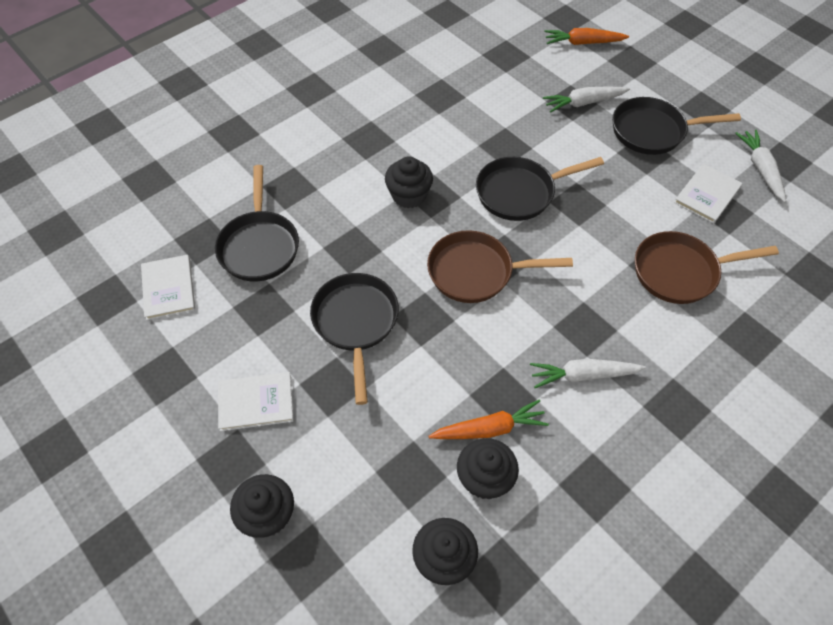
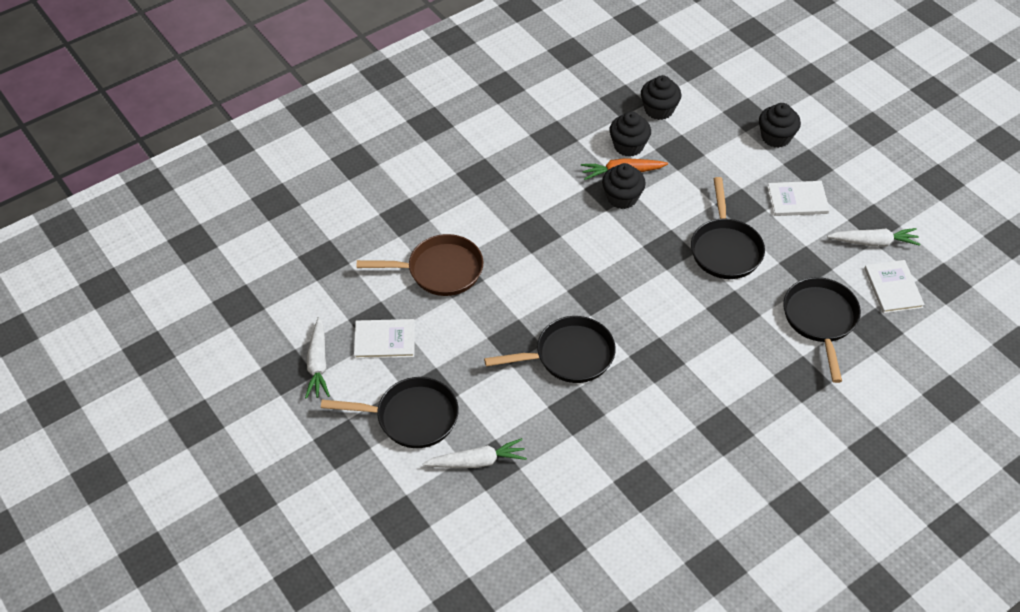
camera: 175 degrees left, 5 degrees down
(409, 195) = (680, 361): black cupcake -> black cupcake (622, 197)
(476, 272) = (620, 283): brown pan -> none
(583, 43) = (453, 558): orange carrot -> none
(583, 375) = (545, 200): white carrot -> white carrot (873, 242)
(707, 195) = (384, 340): white book -> white book turned 45 degrees clockwise

